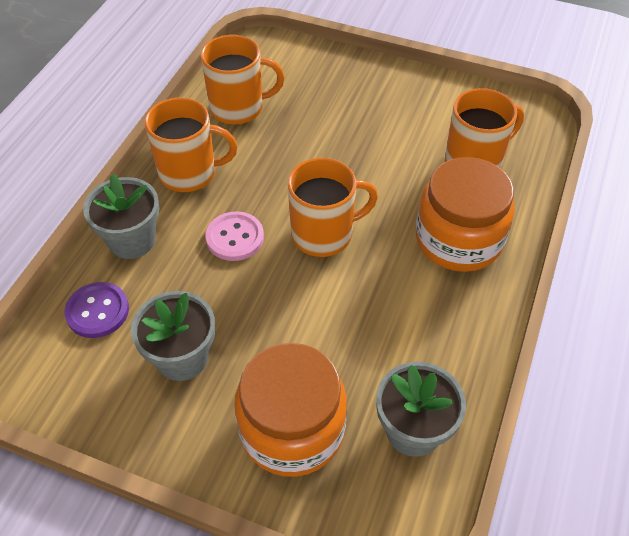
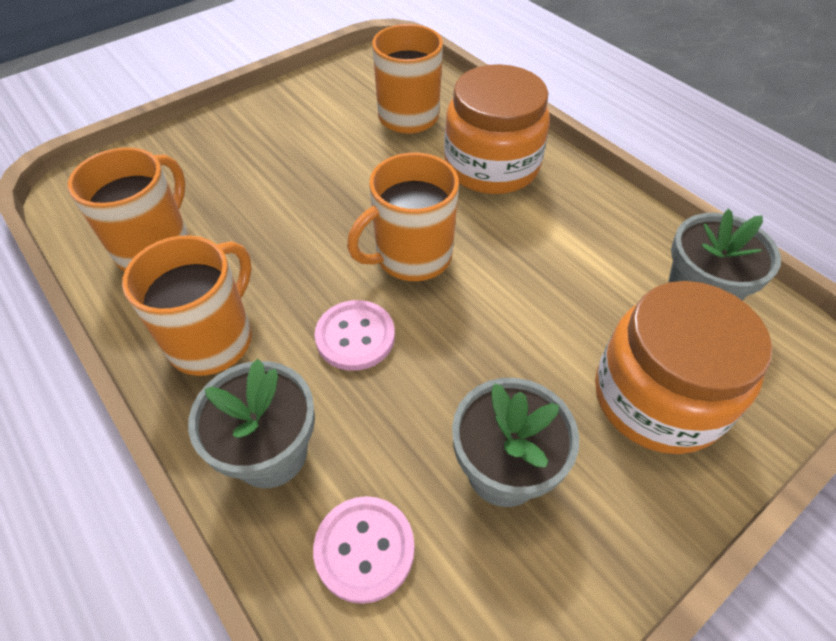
camera: 60 degrees left, 0 degrees up
(97, 311) = (364, 549): purple button -> pink button
(323, 234) = (411, 256): orange mug -> orange mug turned 135 degrees counterclockwise

